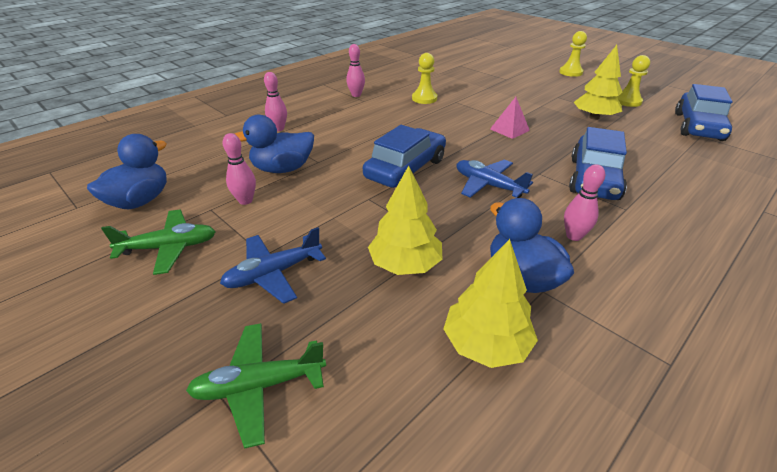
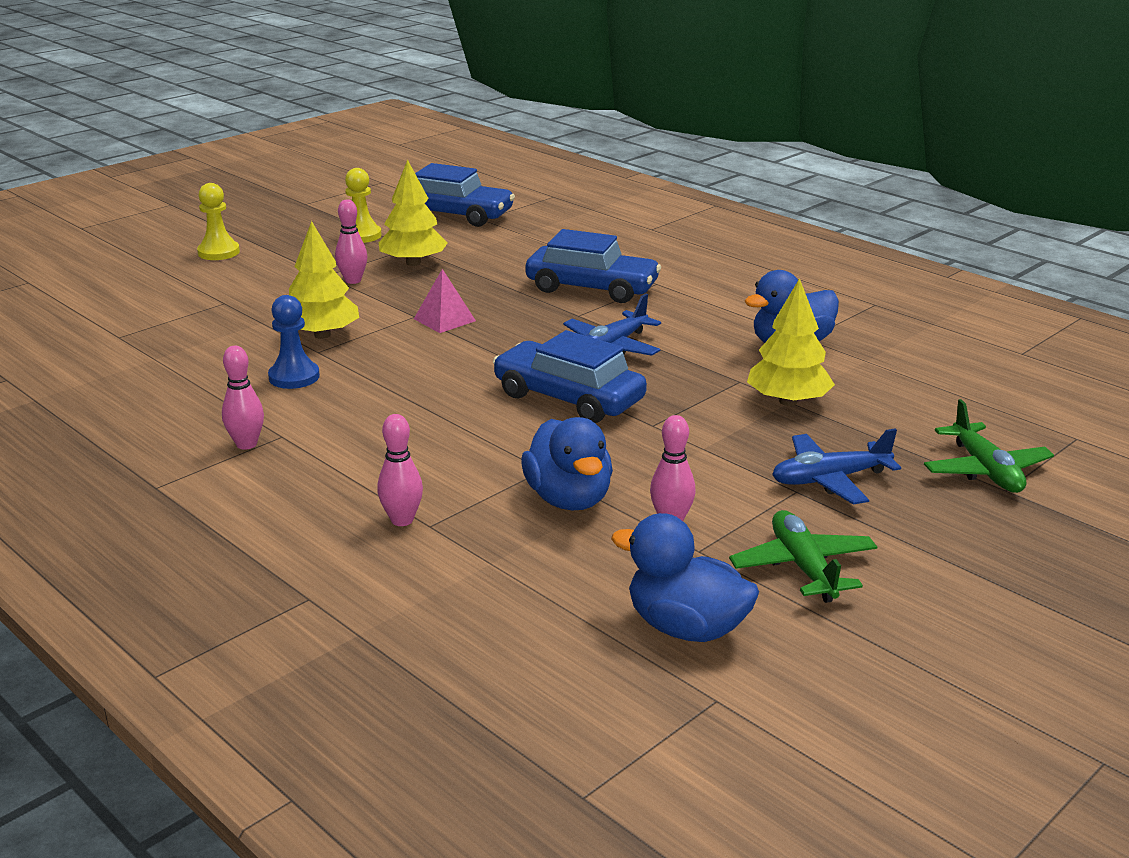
camera: 90 degrees left, 10 degrees down
(274, 273) = (830, 479): blue plane -> blue plane turned 105 degrees clockwise
(424, 98) = (294, 377): yellow pawn -> blue pawn
(486, 344) = (886, 368): yellow tree -> yellow tree (322, 335)
(574, 236) = (713, 314): pink bowling pin -> pink bowling pin (353, 280)

